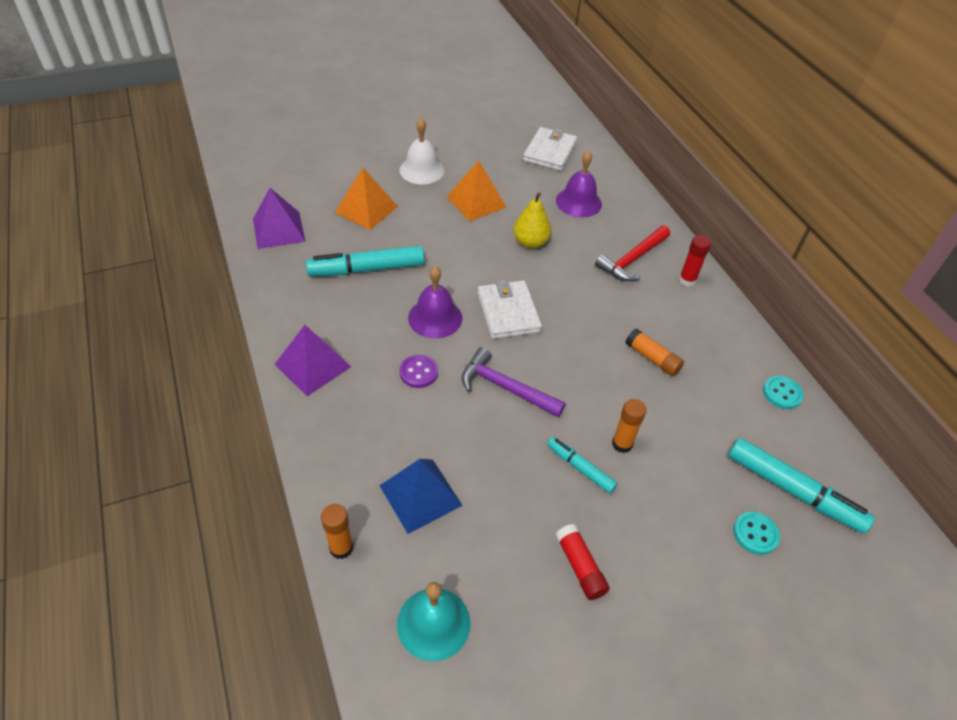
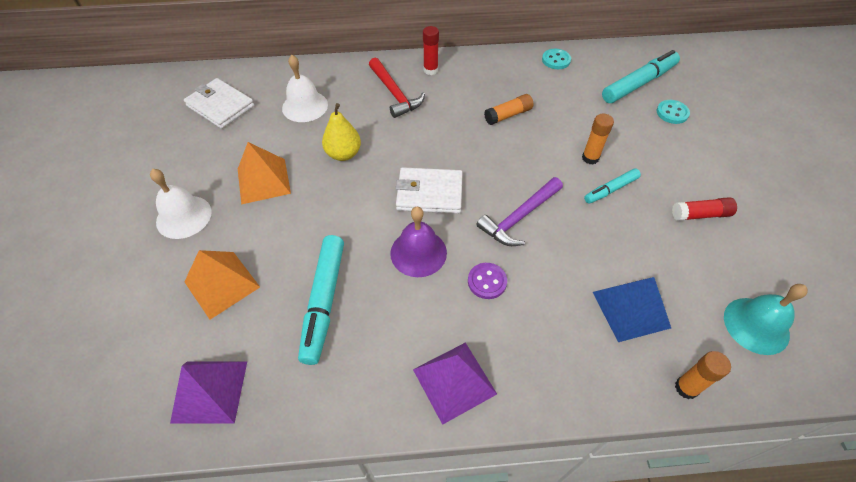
camera: 70 degrees left, 5 degrees up
(578, 202) = (305, 106): purple bell -> white bell

